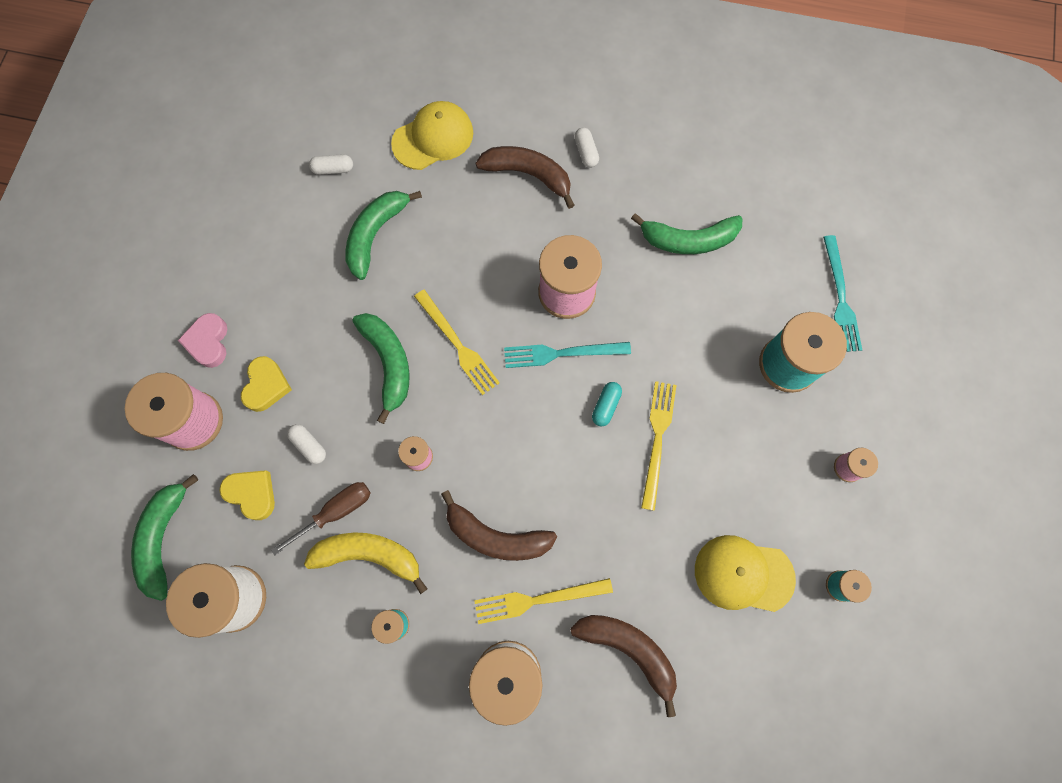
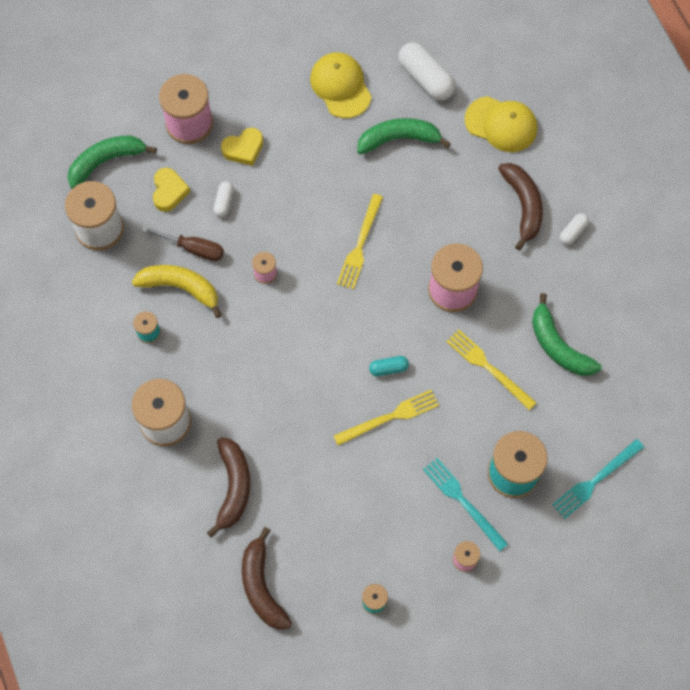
camera: 55 degrees right, 5 degrees down
(208, 342) = (246, 93): pink heart -> none
(333, 169) = (425, 78): white capsule -> white capsule, size x1.93
(369, 555) = (180, 288): yellow banana -> yellow banana turned 45 degrees counterclockwise
(388, 363) = (314, 211): green banana -> none
(496, 536) = (248, 356): brown banana -> brown banana (262, 586)
(538, 599) = (225, 409): yellow fork -> yellow fork (488, 367)
(561, 353) = (405, 315): turquoise fork -> turquoise fork (463, 501)
(743, 574) = (336, 531): yellow cap -> yellow cap (340, 86)

